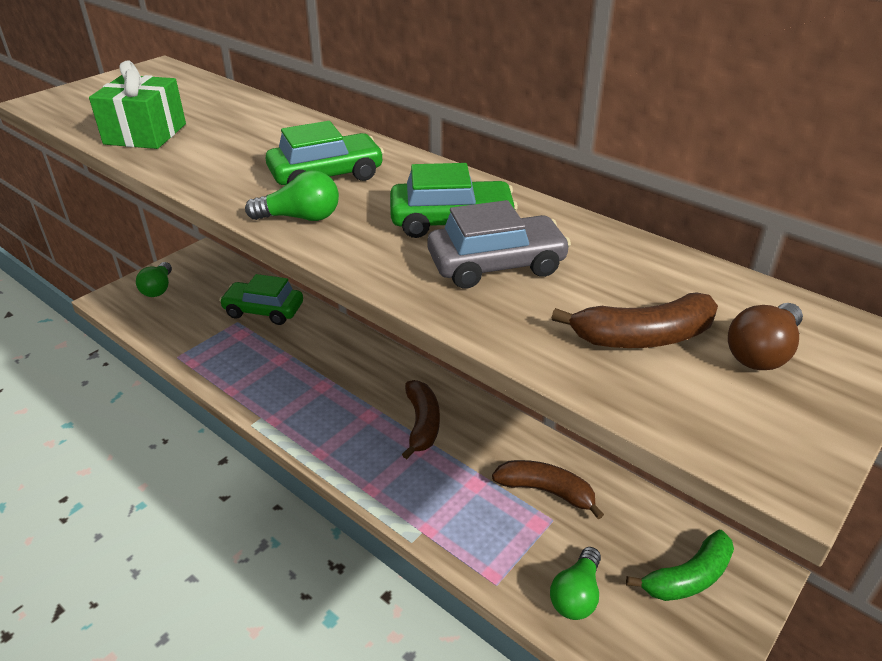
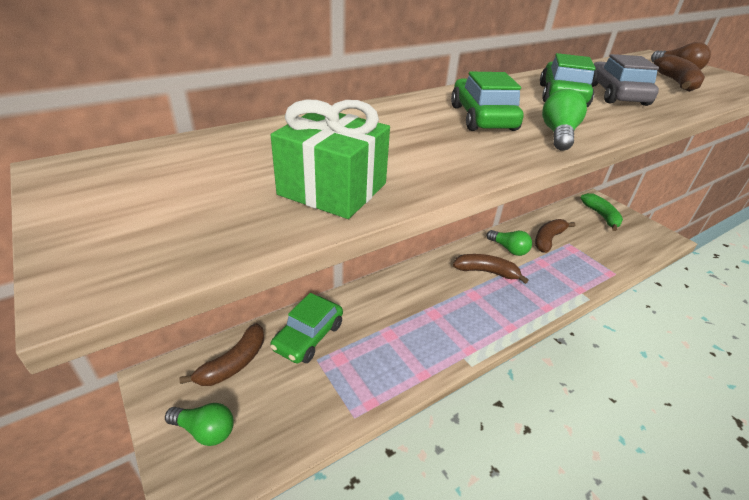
camera: 75 degrees left, 0 degrees up
(223, 281) = (233, 363): none -> brown banana
(576, 595) = (617, 249): green light bulb -> green light bulb (509, 249)

